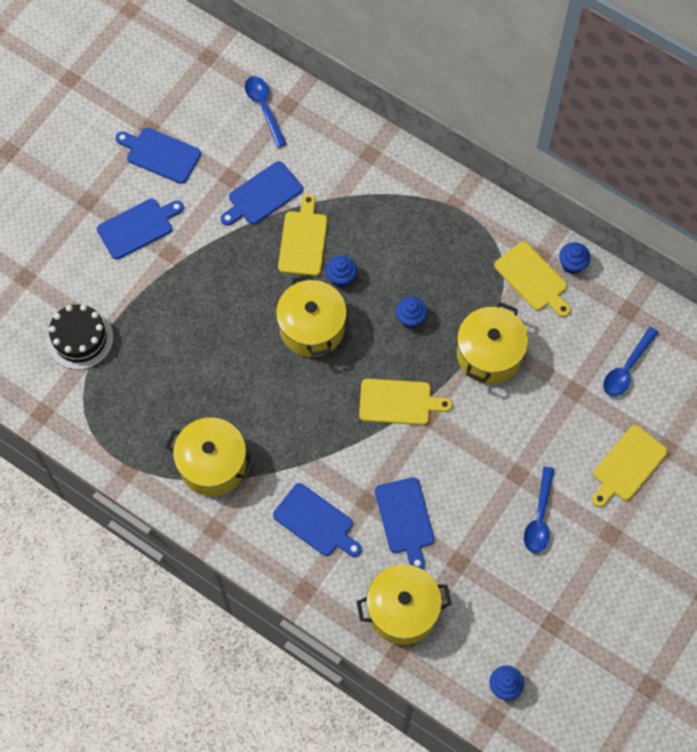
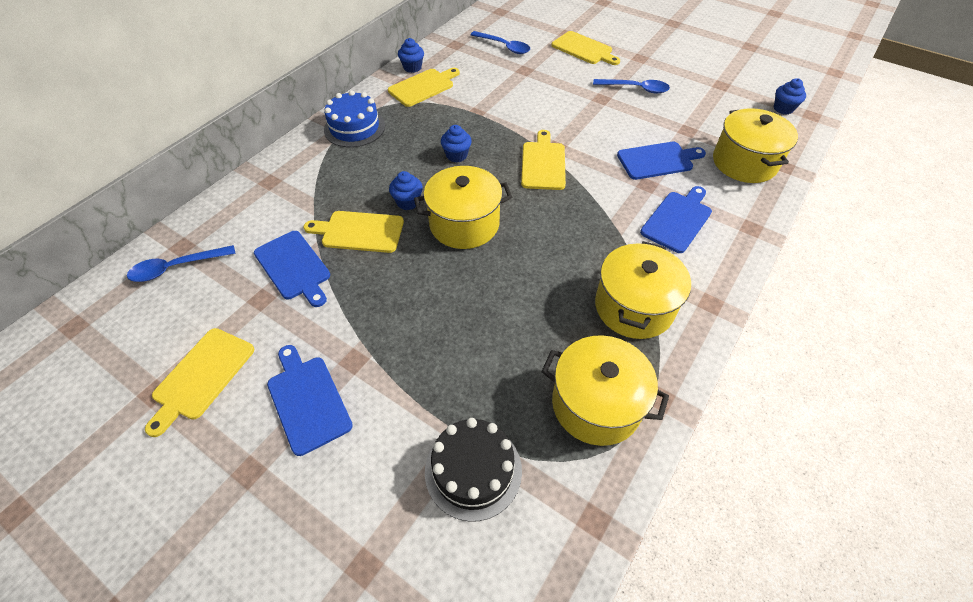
camera: 90 degrees left, 15 degrees down
(160, 154) = (202, 376): blue cutting board -> yellow cutting board
(454, 217) = (354, 128): none -> blue cake
(489, 354) = (493, 110): yellow pot -> yellow pot (596, 404)

